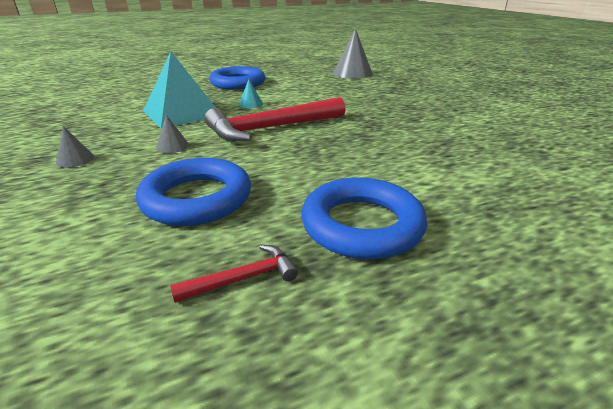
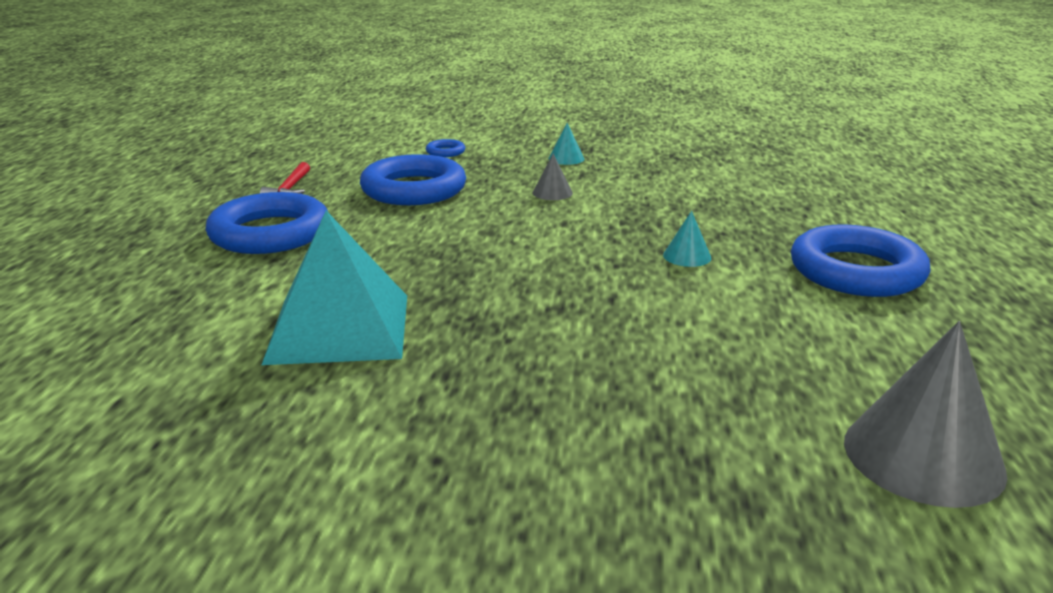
camera: 120 degrees right, 5 degrees down
(52, 224) = (445, 152): none -> blue ring
(75, 159) = (566, 158): grey cone -> turquoise cone
(182, 113) = (680, 208): turquoise pyramid -> turquoise pyramid (339, 327)
(271, 128) = (549, 247): red hammer -> none

